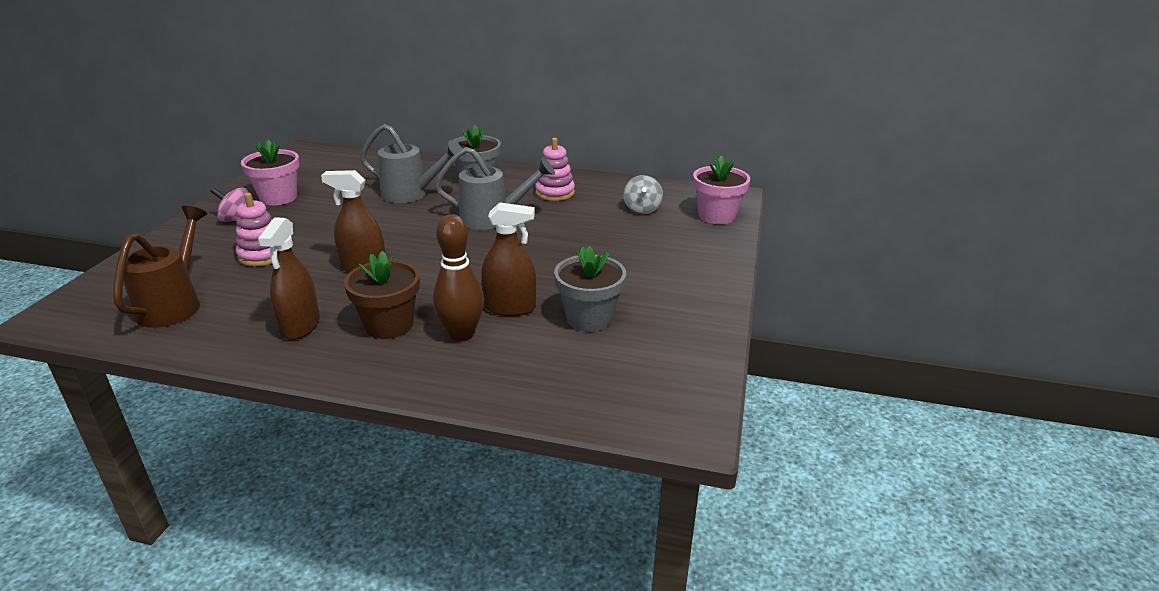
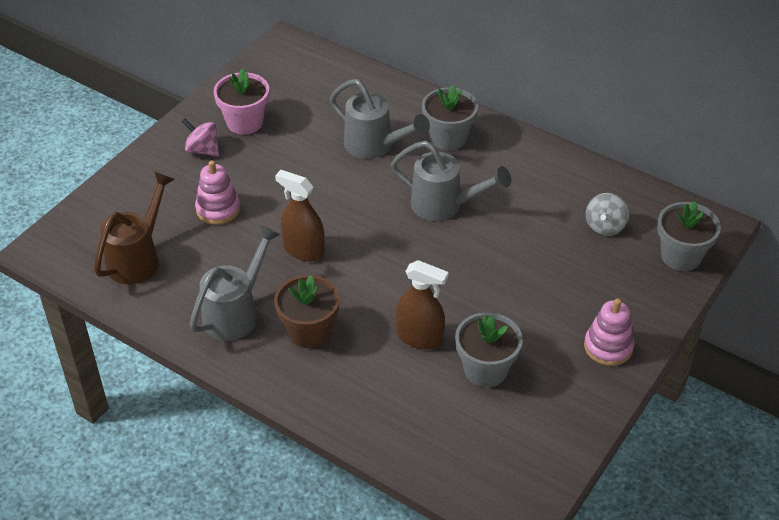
camera: 20 degrees right, 15 degrees up
(300, 326) = (236, 313): brown spray bottle -> grey watering can
(461, 334) = (367, 359): brown bowling pin -> none
(555, 193) = (523, 177): pink stacking toy -> pink stacking toy (608, 347)
(717, 216) = (681, 256): pink flower pot -> grey flower pot

